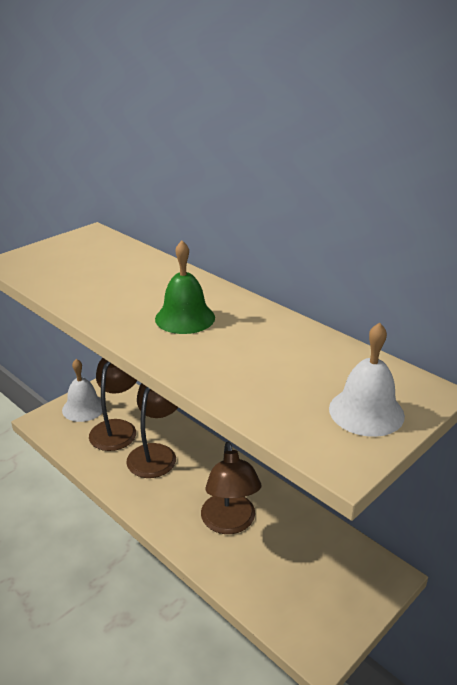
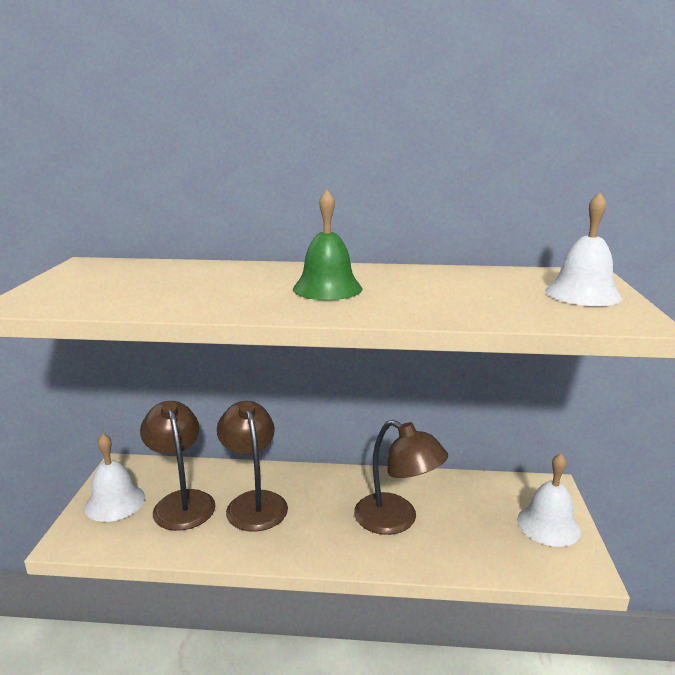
camera: 40 degrees left, 10 degrees down
(340, 602) = (548, 525): none -> white bell

